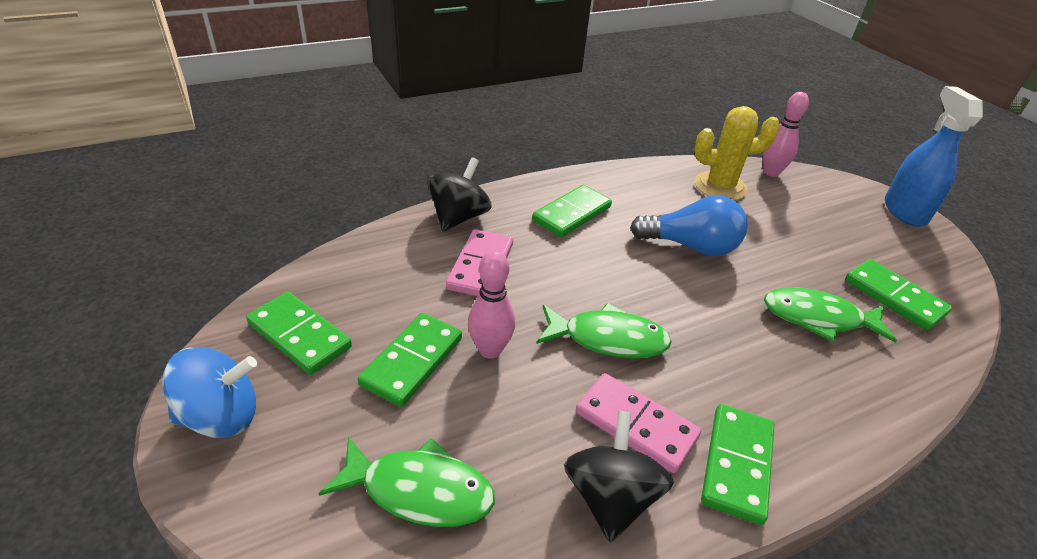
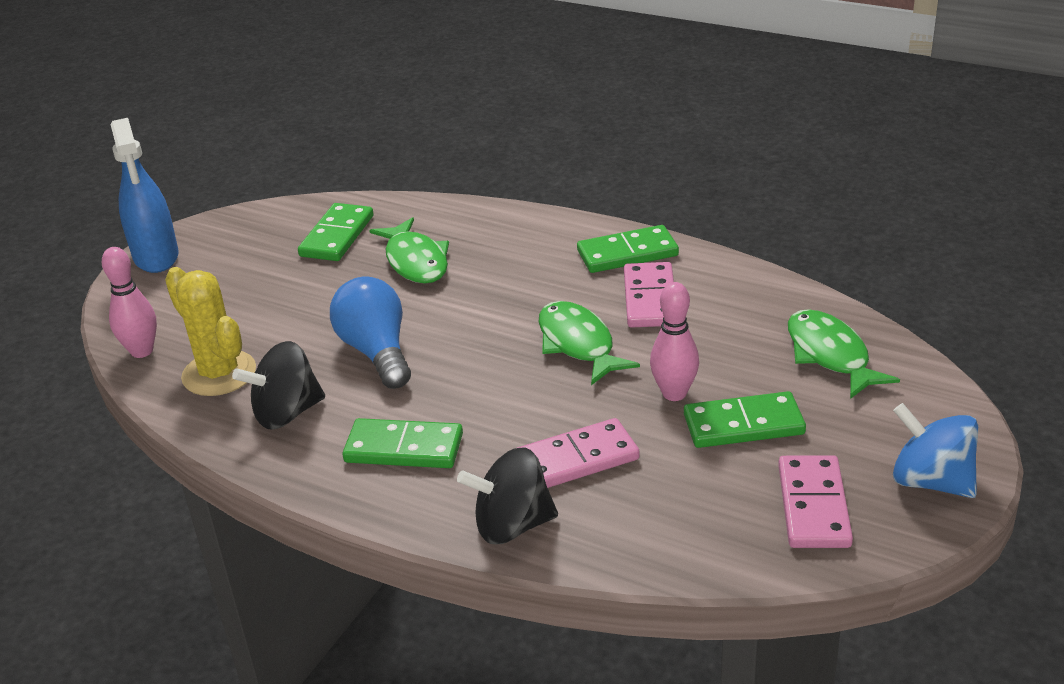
camera: 120 degrees left, 5 degrees down
(300, 335) = (813, 506): green domino -> pink domino
(610, 497) = (722, 286): black spinning top -> black spinning top (287, 413)
(904, 211) = (156, 256): blue spray bottle -> blue spray bottle turned 75 degrees counterclockwise

